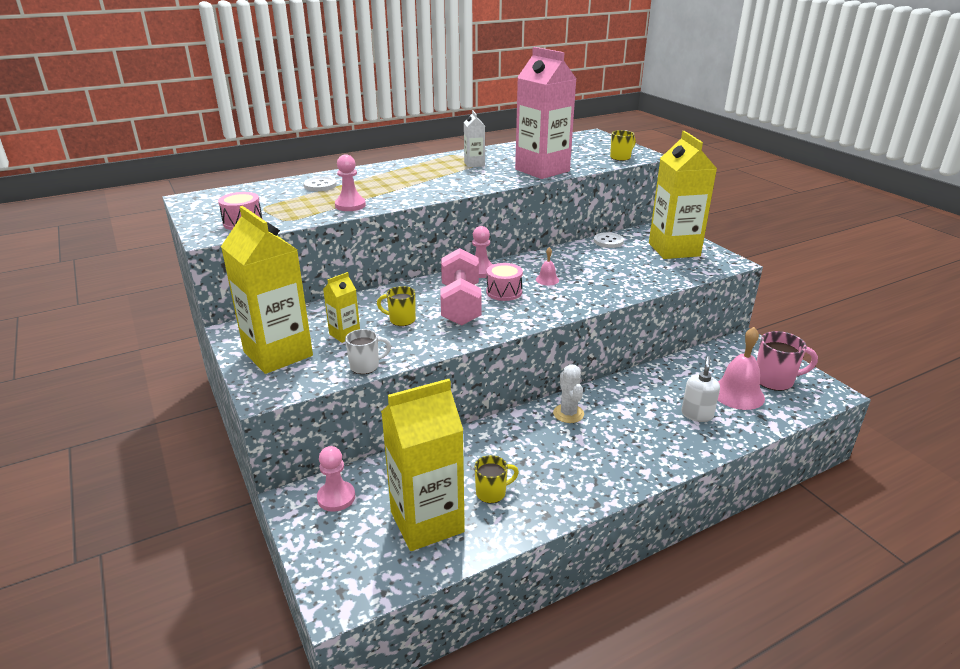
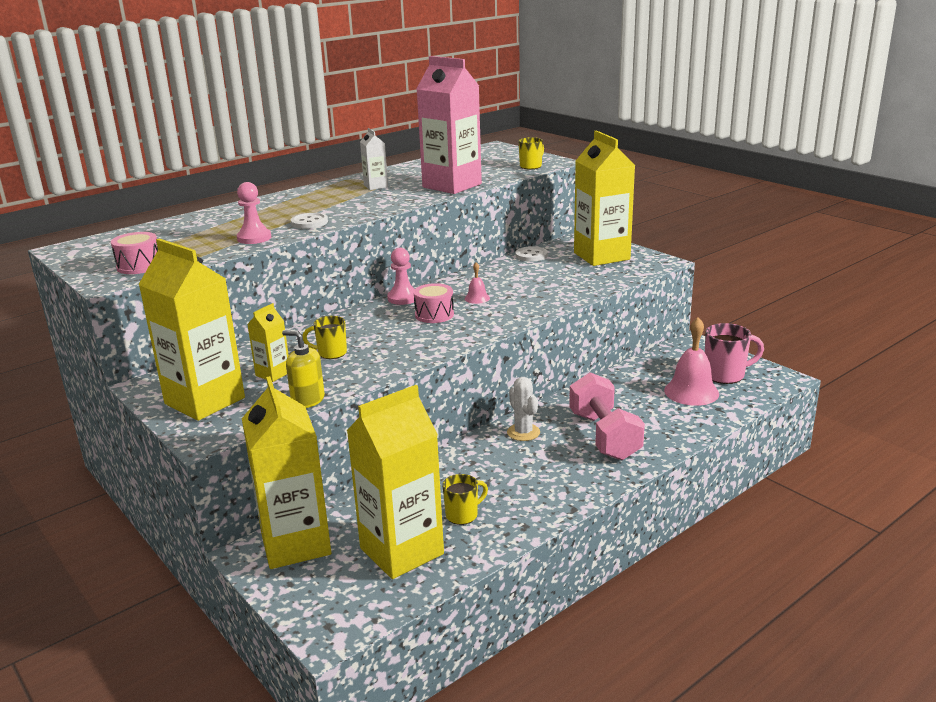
camera: 10 degrees left, 5 degrees down
(320, 185) = (211, 222): white button -> white button (309, 222)
(336, 497) = (295, 544): pink pawn -> yellow carton
(366, 366) = (307, 400): white mug -> yellow soap dispenser
(460, 305) = (391, 332): pink dumbbell -> pink dumbbell (604, 436)
(697, 414) = (655, 416): white soap dispenser -> none

